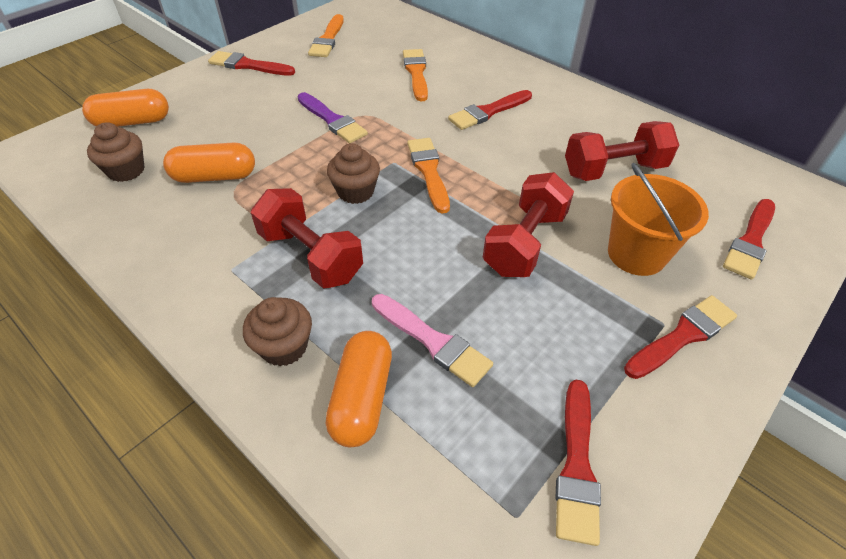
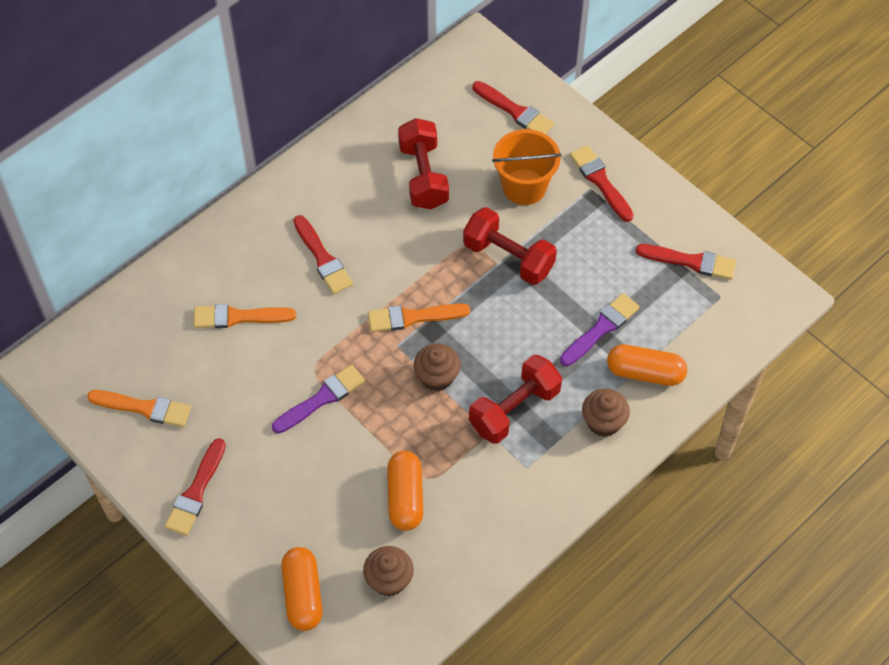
camera: 85 degrees left, 10 degrees up
(432, 341) = (601, 329): pink brush -> purple brush

